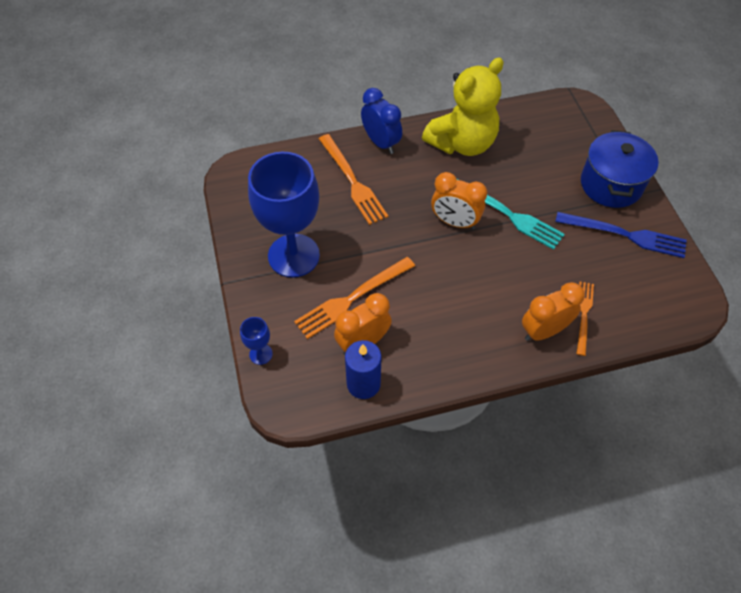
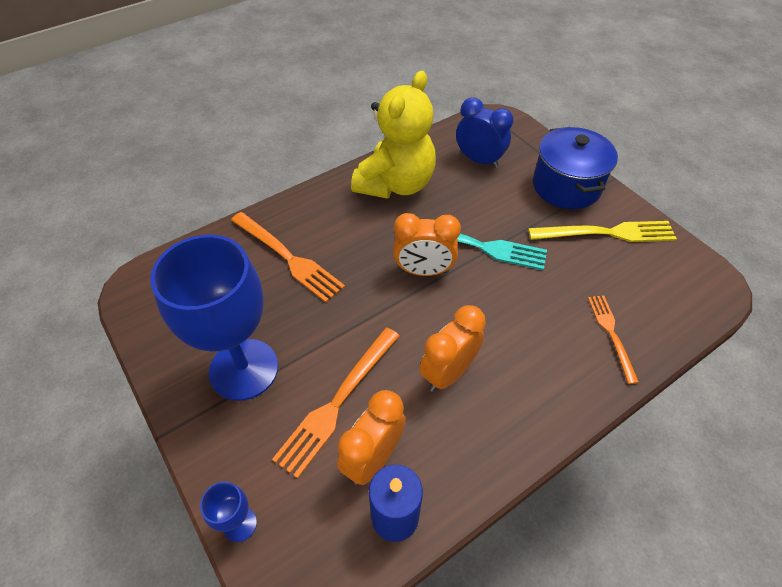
camera: 20 degrees left, 5 degrees down
(381, 143) = (306, 206): blue clock -> blue clock (479, 160)
(544, 331) = (579, 367): orange clock -> orange clock (448, 372)
(625, 235) = (607, 233): blue fork -> yellow fork

